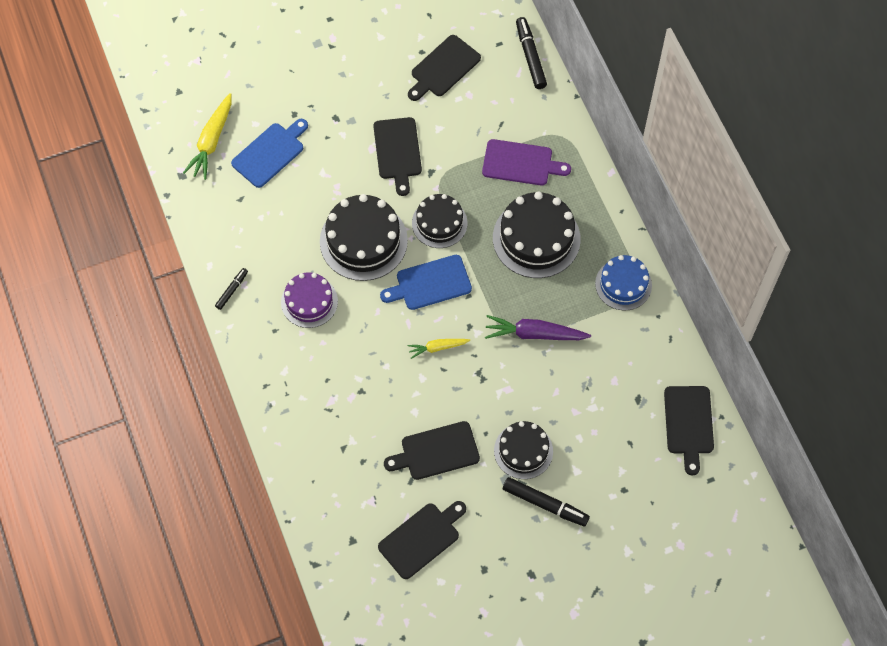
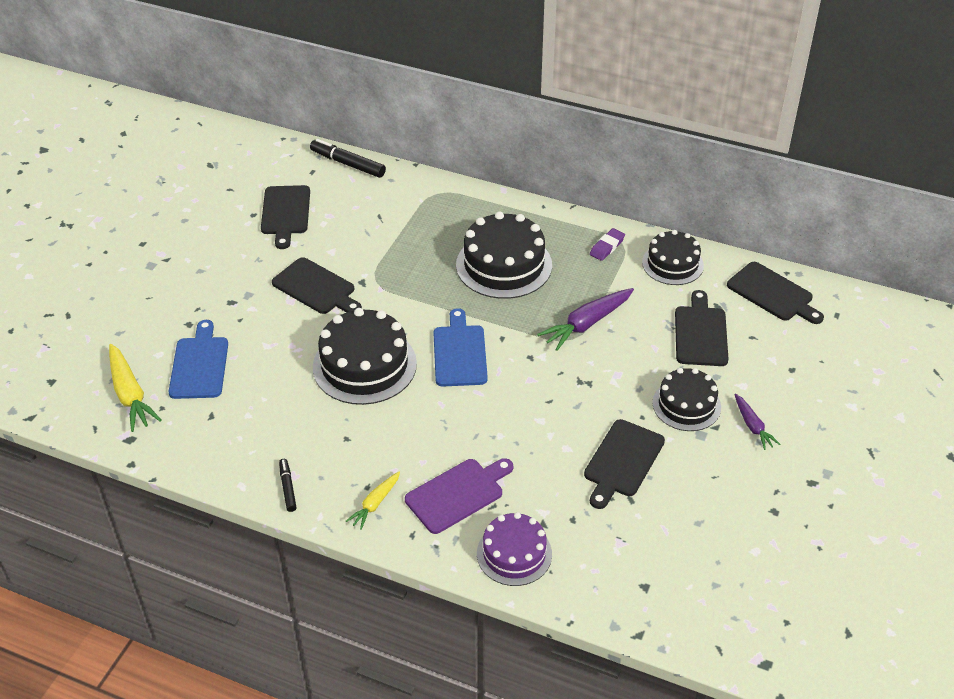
camera: 45 degrees left, 20 degrees down
(309, 301) = (372, 442): purple cake -> purple cake (514, 554)
(421, 538) = (697, 533): black cutting board -> black cutting board (701, 333)
(430, 283) = (460, 353): blue cutting board -> blue cutting board turned 150 degrees clockwise
(437, 348) = (525, 390): yellow carrot -> yellow carrot (375, 504)
(439, 223) = (413, 309): black cake -> black cake (672, 264)
(521, 163) = (428, 229): purple cutting board -> purple cutting board (458, 494)
(545, 504) = (753, 426): black marker -> purple carrot
(623, 284) = (607, 247): blue cake -> purple eraser

